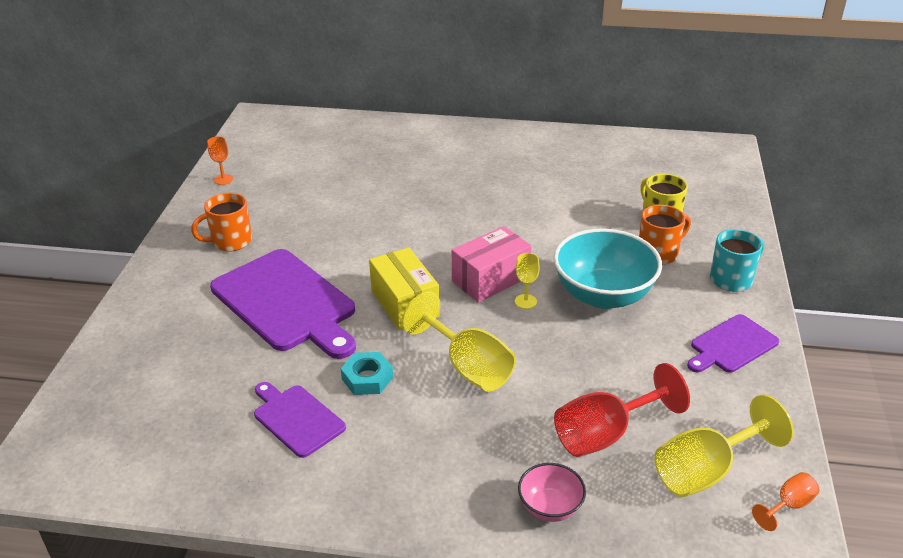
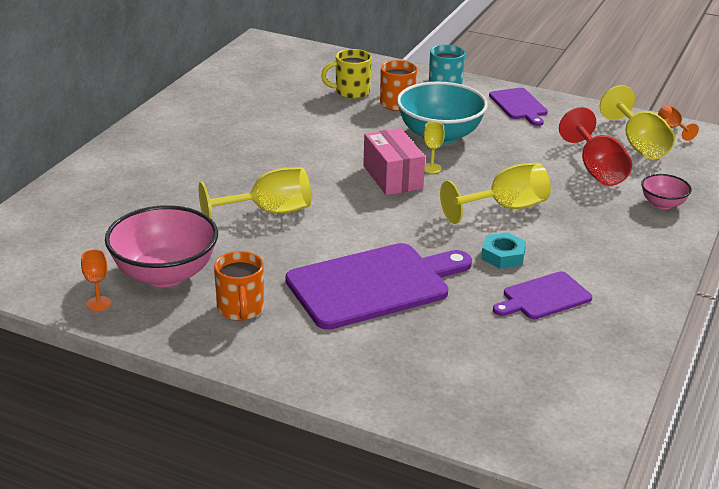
camera: 75 degrees left, 5 degrees down
(270, 196) = (165, 274): none -> pink bowl
(387, 222) = (268, 212): none -> yellow goblet
(405, 304) = (407, 223): yellow box -> none

